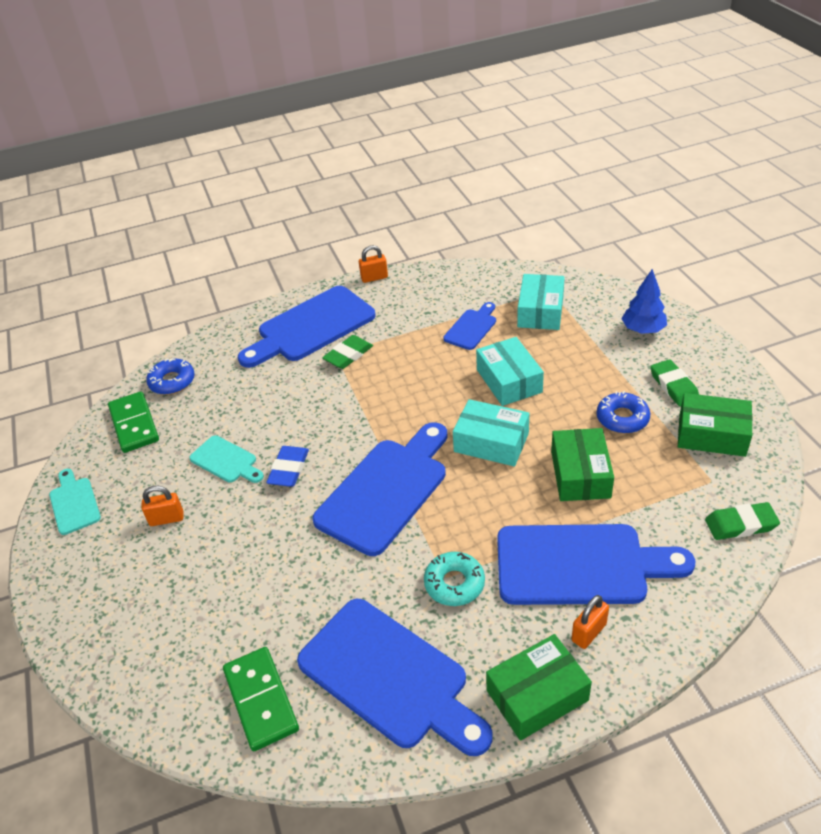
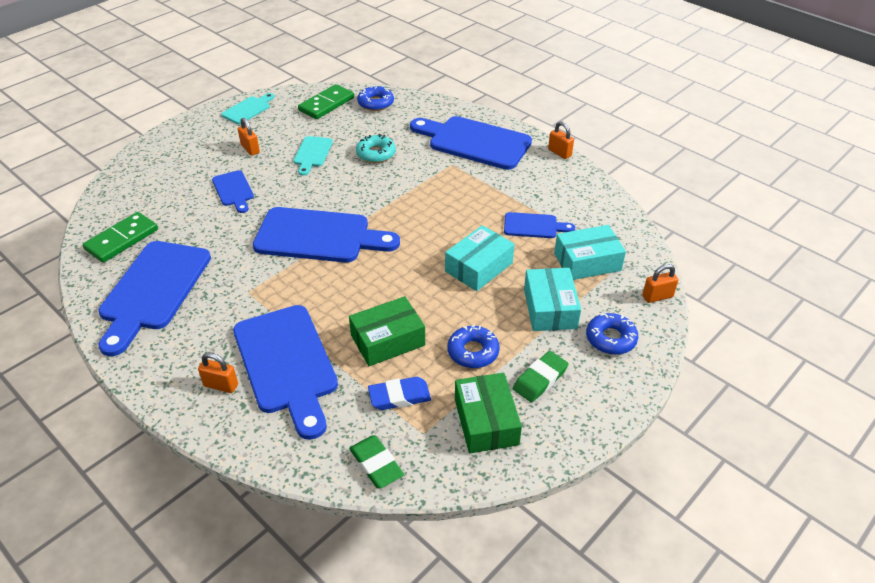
camera: 60 degrees right, 0 degrees up
(242, 553) = (234, 190): none -> blue cutting board
(289, 469) = (318, 184): blue eraser -> blue eraser (399, 396)
(348, 355) = (454, 171): green eraser -> none
(454, 583) = (243, 298): turquoise donut -> turquoise donut (376, 154)
(491, 442) = (398, 277): turquoise box -> turquoise box (550, 308)
(537, 695) = (156, 370): green box -> none
(605, 288) = (657, 296): none -> orange padlock
(642, 330) = (610, 339): blue tree -> blue donut

